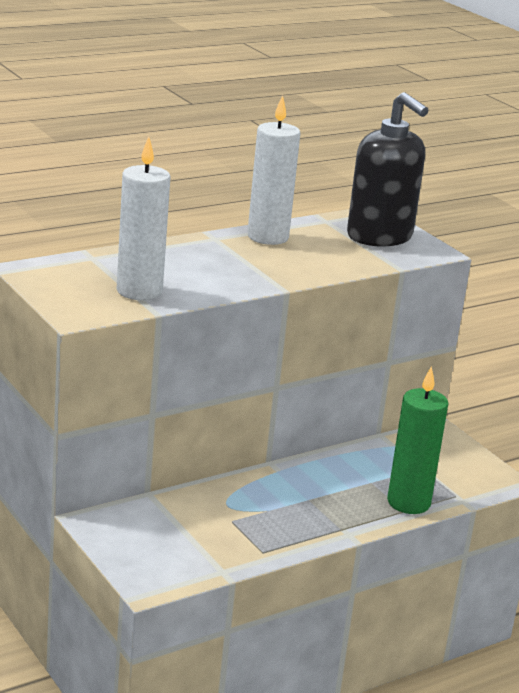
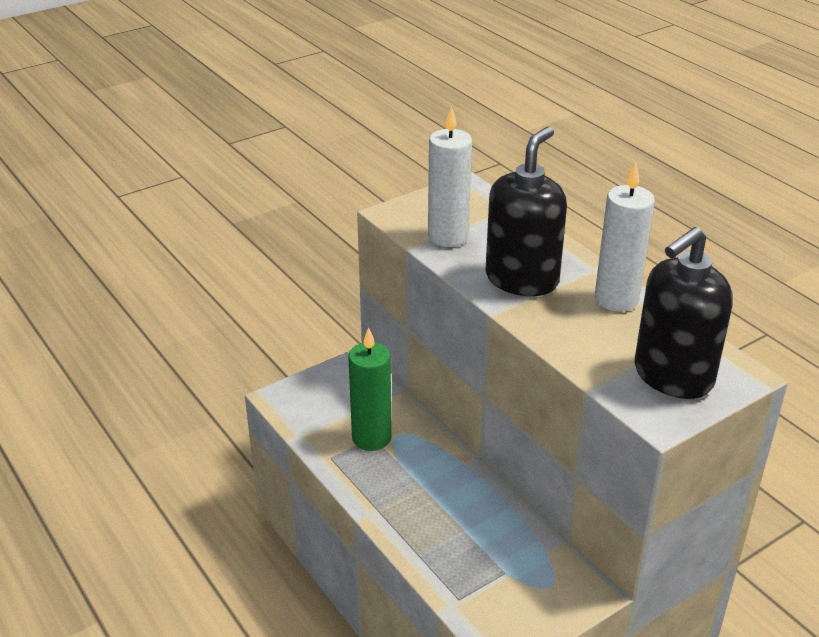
camera: 90 degrees right, 10 degrees up
(229, 268) = (522, 279): none -> black soap dispenser
(408, 502) = (433, 558): green candle -> green candle (371, 438)

